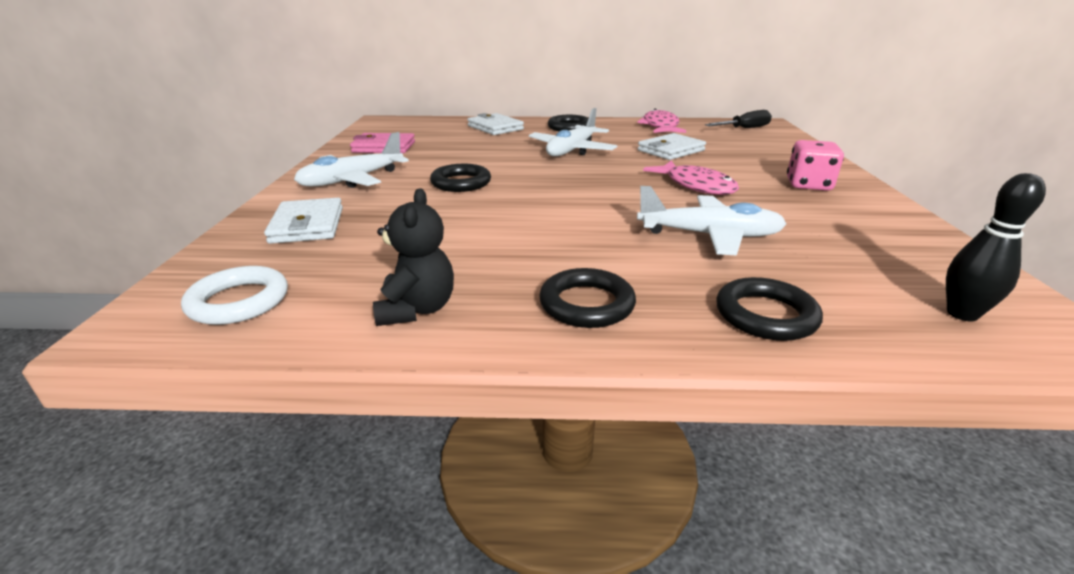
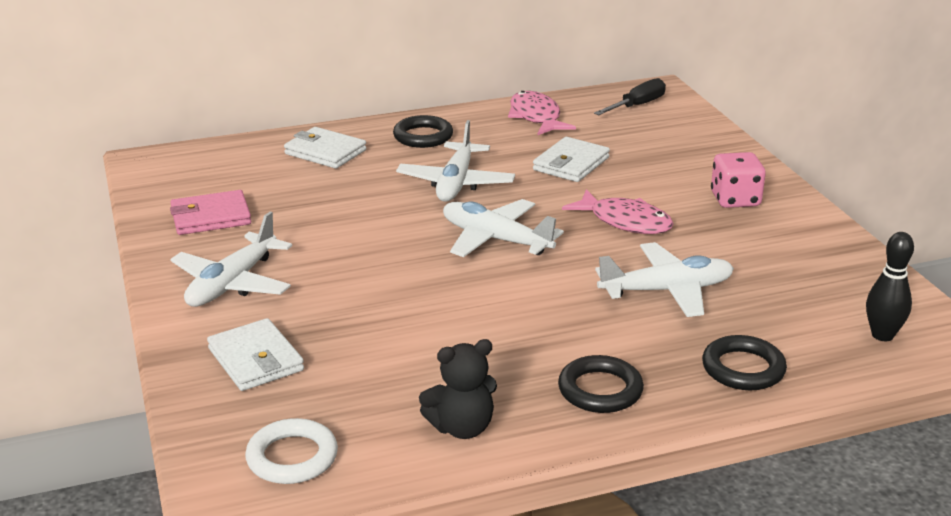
camera: 20 degrees left, 0 degrees up
(417, 309) = (462, 427): black teddy bear -> black teddy bear turned 90 degrees clockwise
(461, 183) = (367, 264): black ring -> none
(575, 182) = (495, 239): none -> white plane

